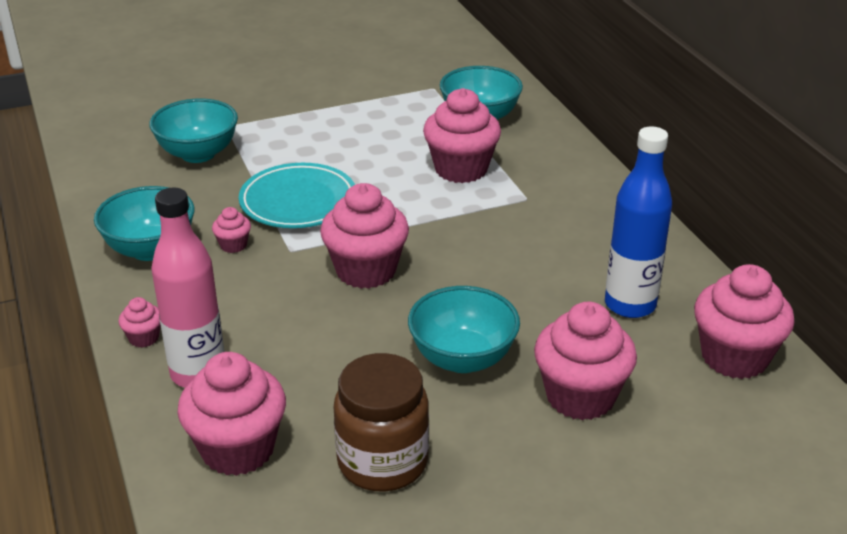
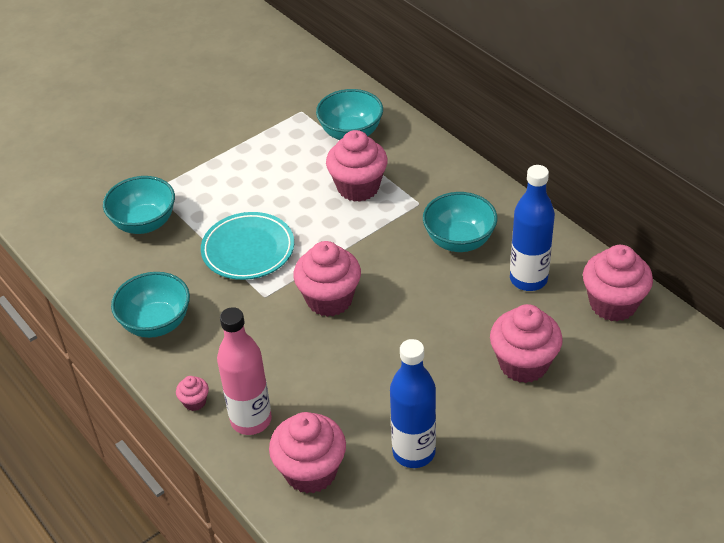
camera: 15 degrees left, 10 degrees up
(233, 245) = (218, 303): pink cupcake -> none
(382, 462) = (414, 452): brown jar -> blue bottle
(462, 358) = (432, 355): turquoise bowl -> turquoise bowl (459, 241)

